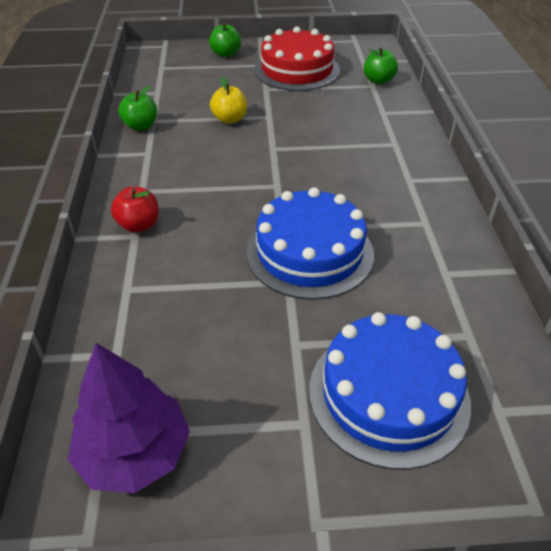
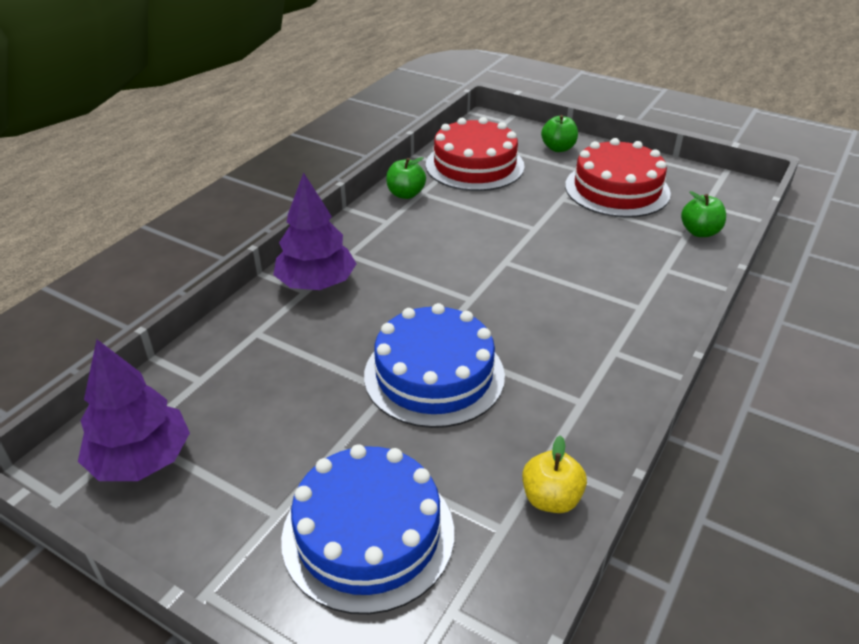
camera: 35 degrees right, 5 degrees down
(139, 225) = (316, 283): red apple -> purple tree
(174, 86) = (474, 165): none -> red cake
(230, 119) = (493, 217): yellow apple -> yellow apple (551, 499)

